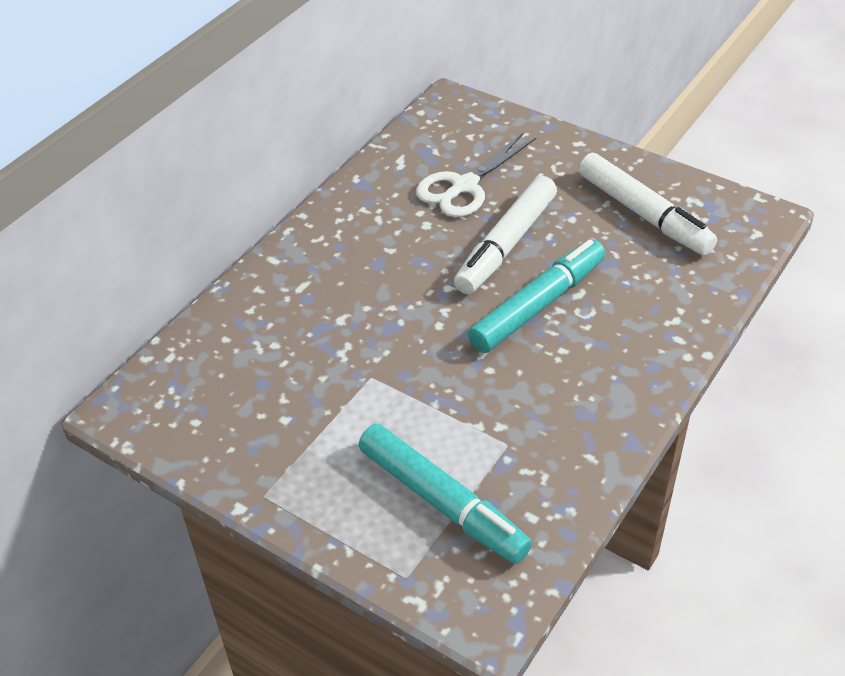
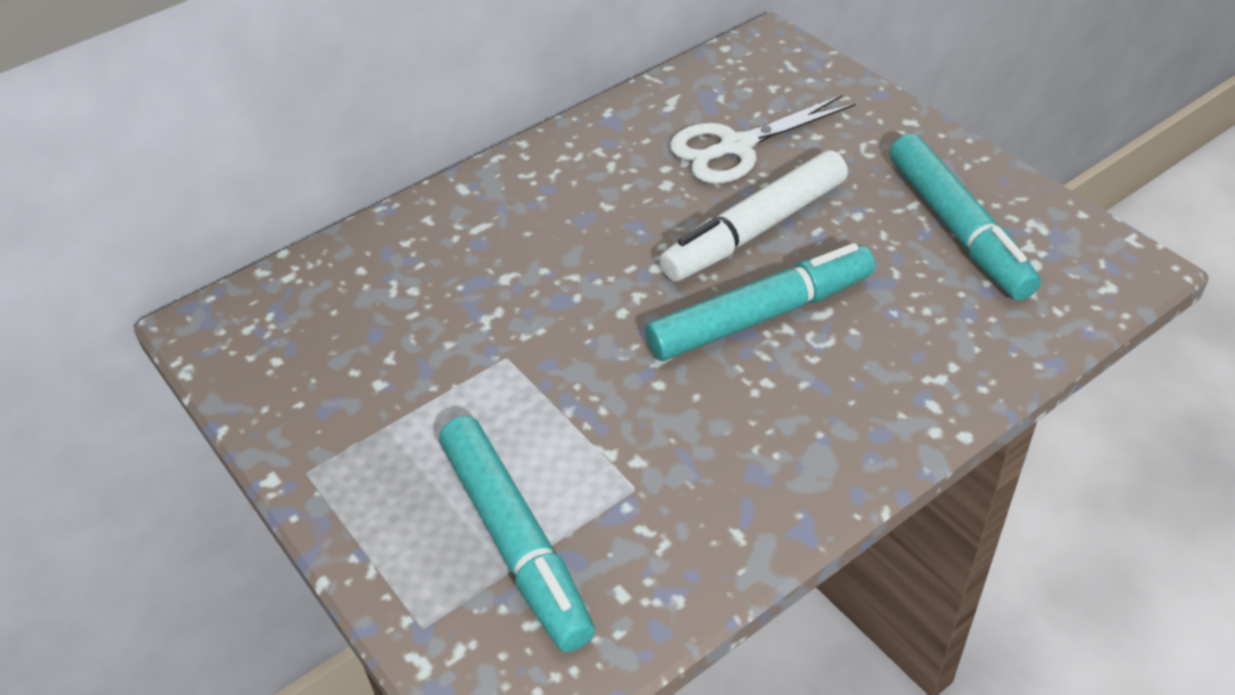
camera: 20 degrees right, 0 degrees up
(643, 214) = (957, 229): white marker -> turquoise marker

